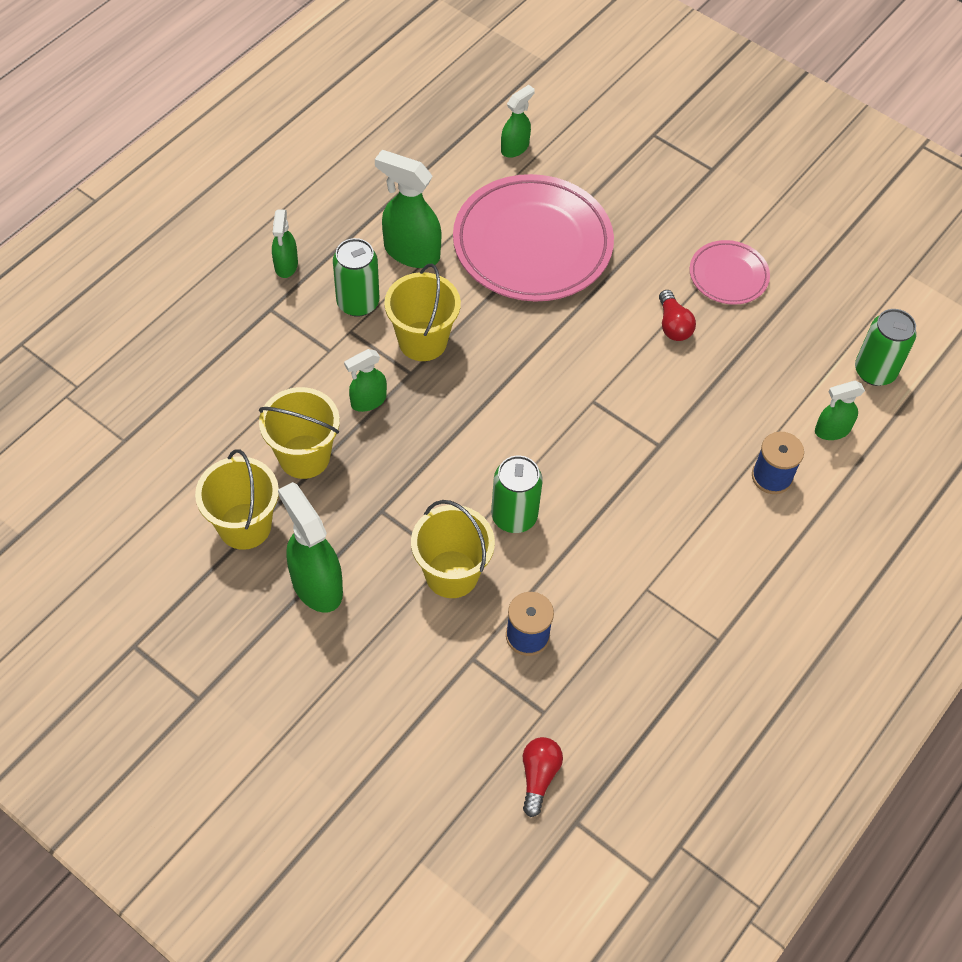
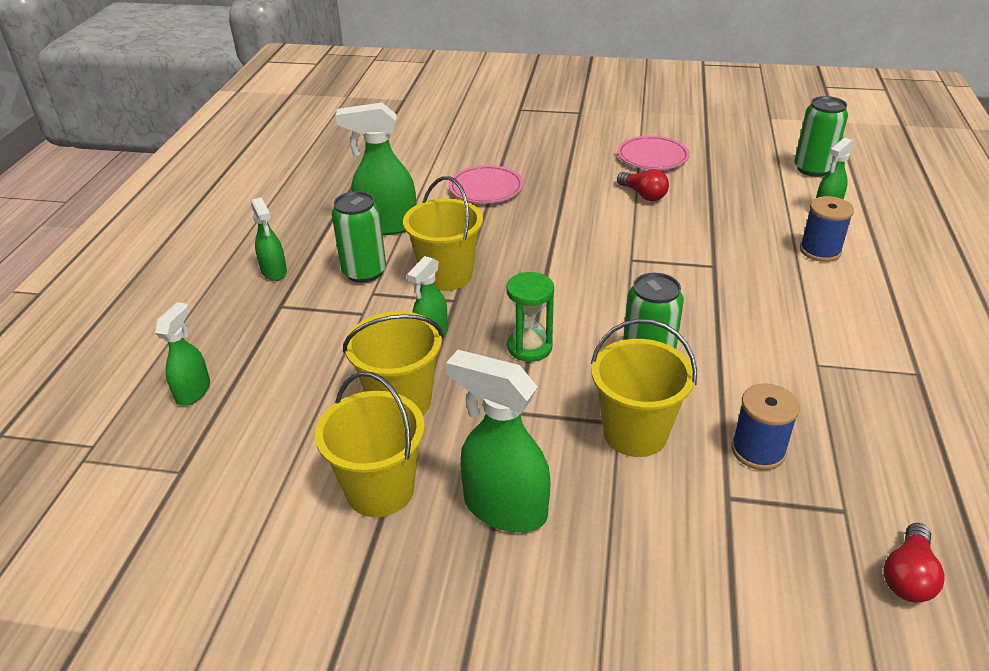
camera: 25 degrees left, 20 degrees down
(435, 454) = (529, 347): none -> green hourglass
(515, 148) = (421, 145): green spray bottle -> green spray bottle (193, 391)
(532, 244) = (486, 188): pink plate -> pink plate, size x0.50
(538, 776) = (908, 576): red light bulb -> red light bulb turned 135 degrees counterclockwise

